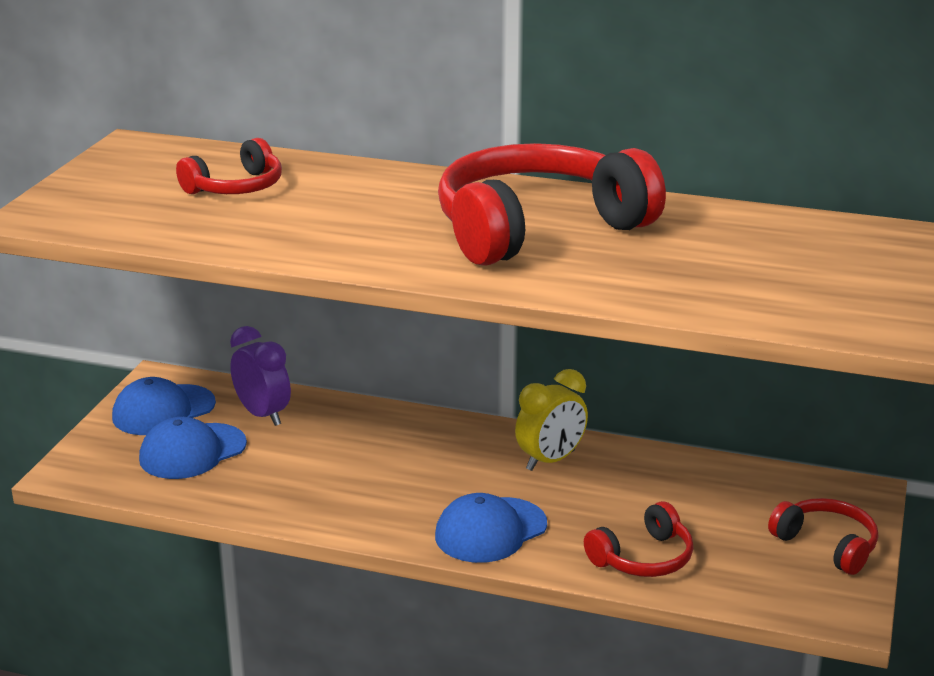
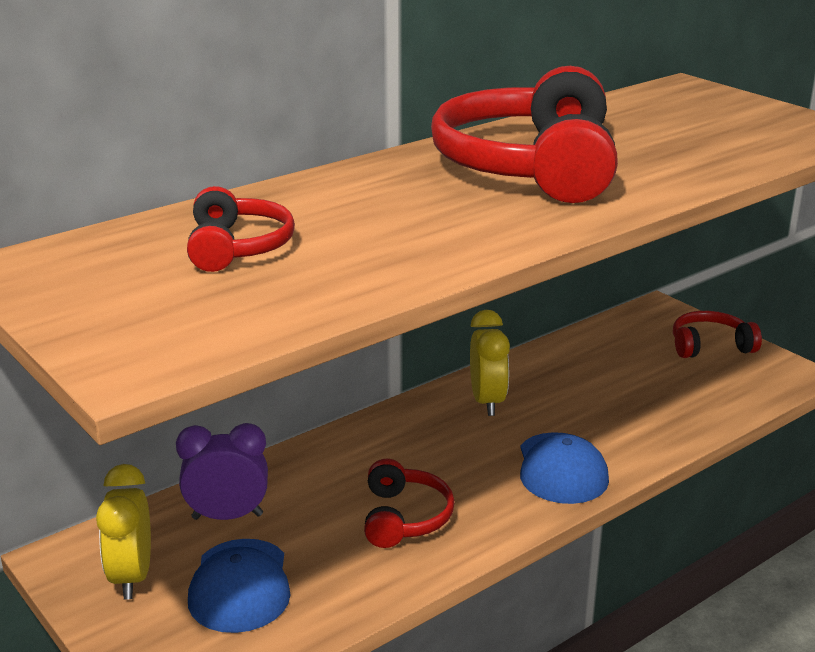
camera: 55 degrees left, 0 degrees up
(163, 410) = (131, 577): blue cap -> yellow clock
(643, 558) = (664, 418): red headphones -> red headphones (404, 517)

